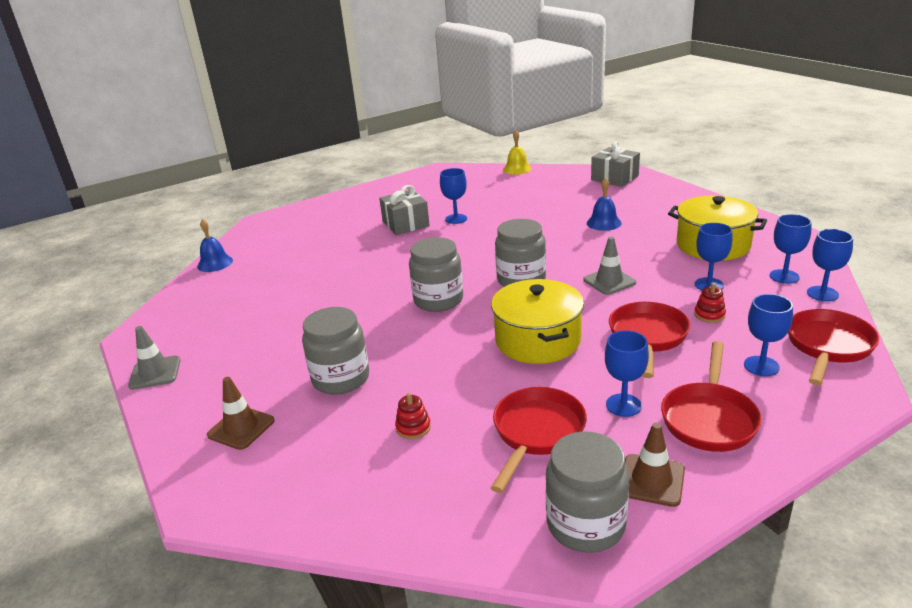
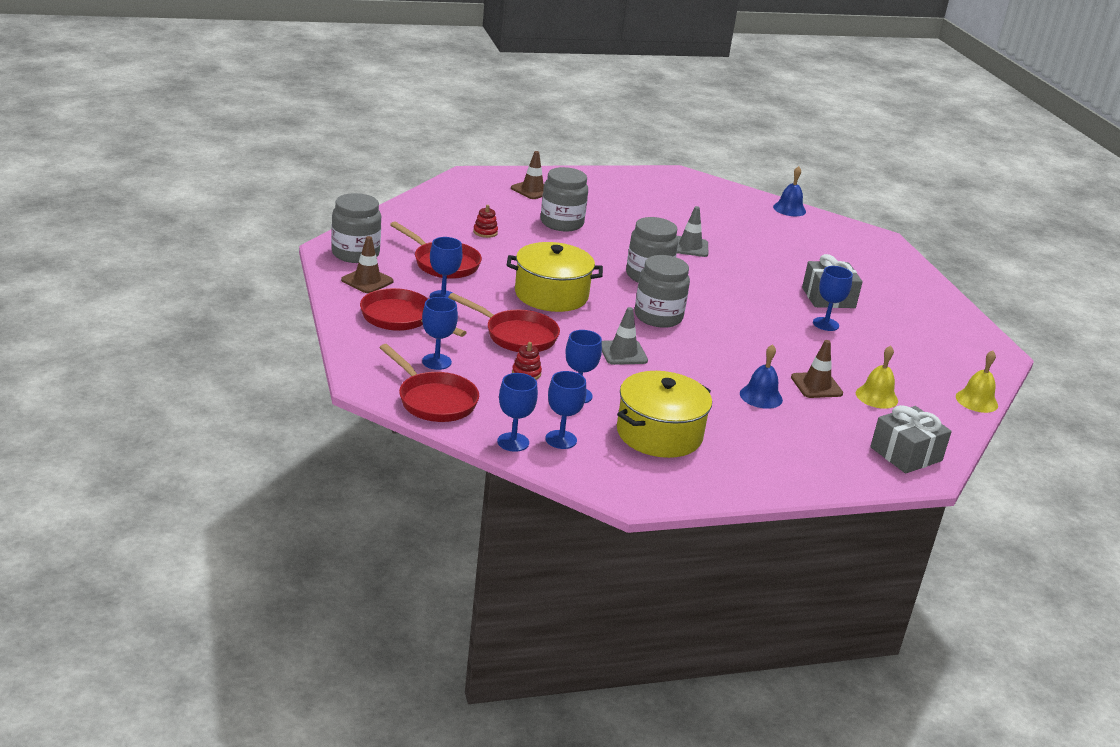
camera: 100 degrees right, 0 degrees up
(155, 373) = (620, 175): grey traffic cone -> grey traffic cone (690, 247)
(551, 192) = (876, 396): none -> yellow bell
(561, 209) = (816, 385): none -> brown traffic cone

